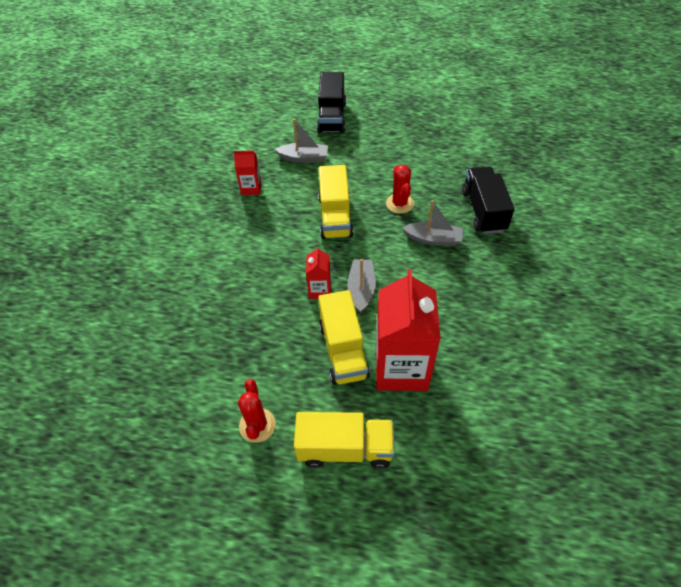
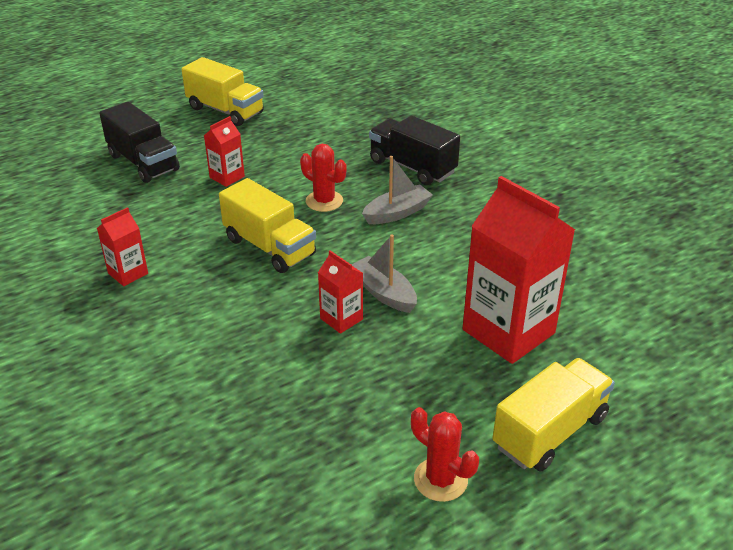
camera: 45 degrees left, 15 degrees down
(304, 158) = (159, 214): grey boat -> none
(343, 350) = (436, 354): yellow truck -> yellow truck (225, 111)
(364, 153) = (227, 177): none -> red carton

